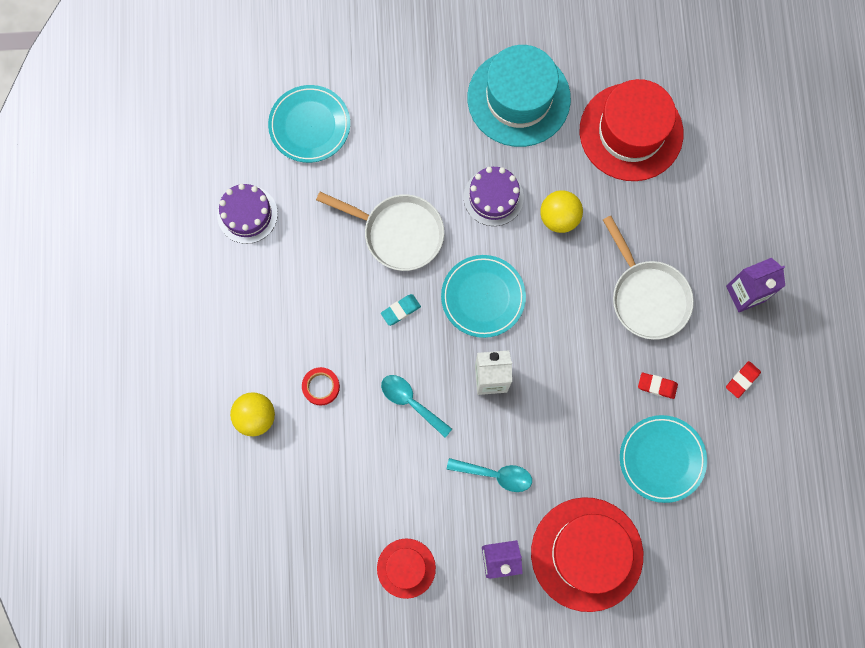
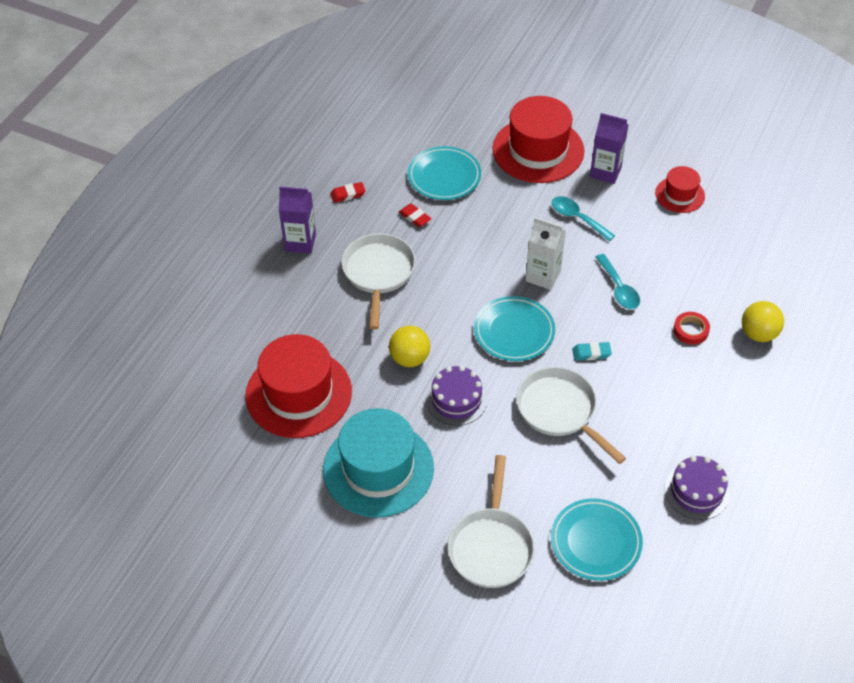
camera: 150 degrees left, 25 degrees down
(390, 79) = (491, 546): none -> white pan

